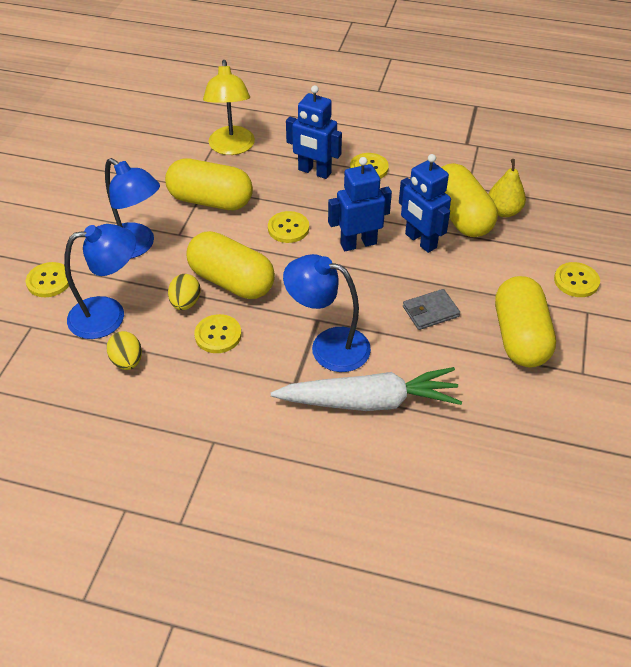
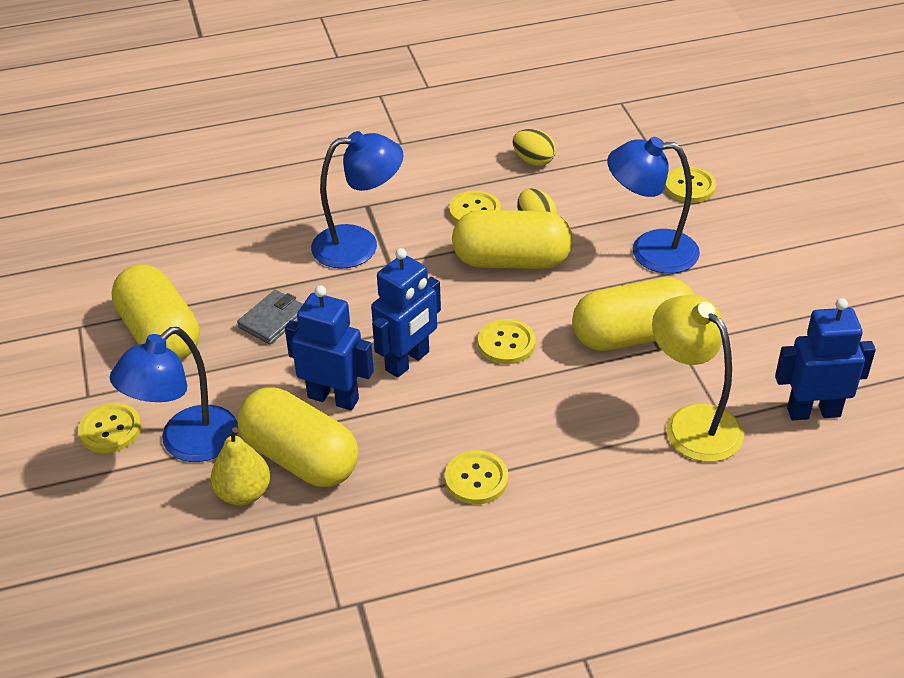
camera: 150 degrees right, 5 degrees down
(109, 315) = (595, 185): blue lamp -> blue lamp (187, 444)
(314, 172) = (545, 437): blue robot -> blue robot (813, 412)
(369, 401) = (286, 218): white carrot -> none

